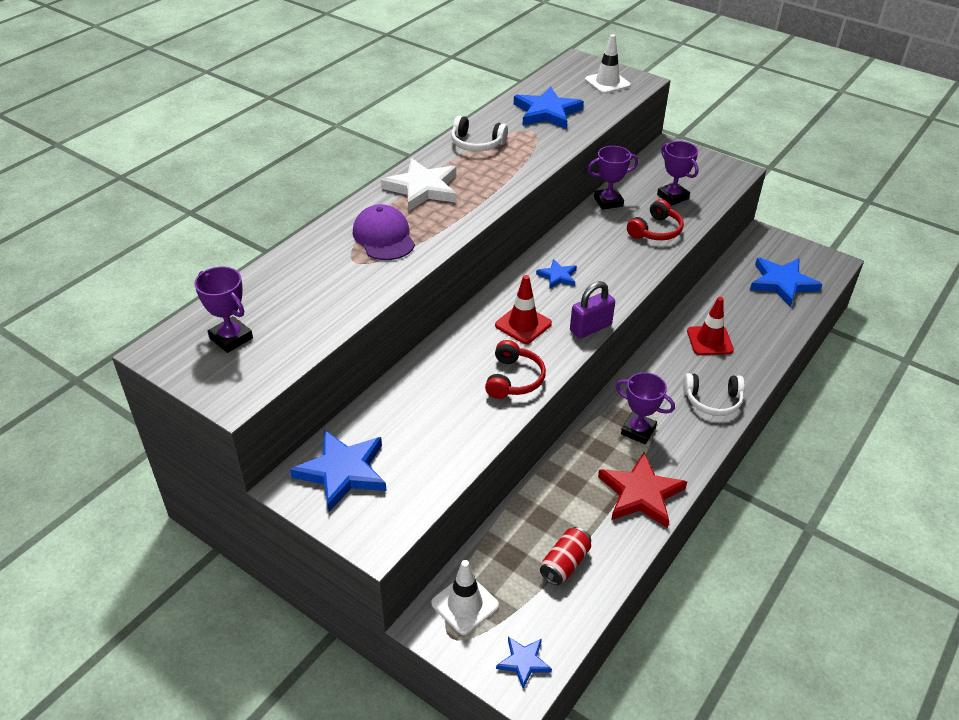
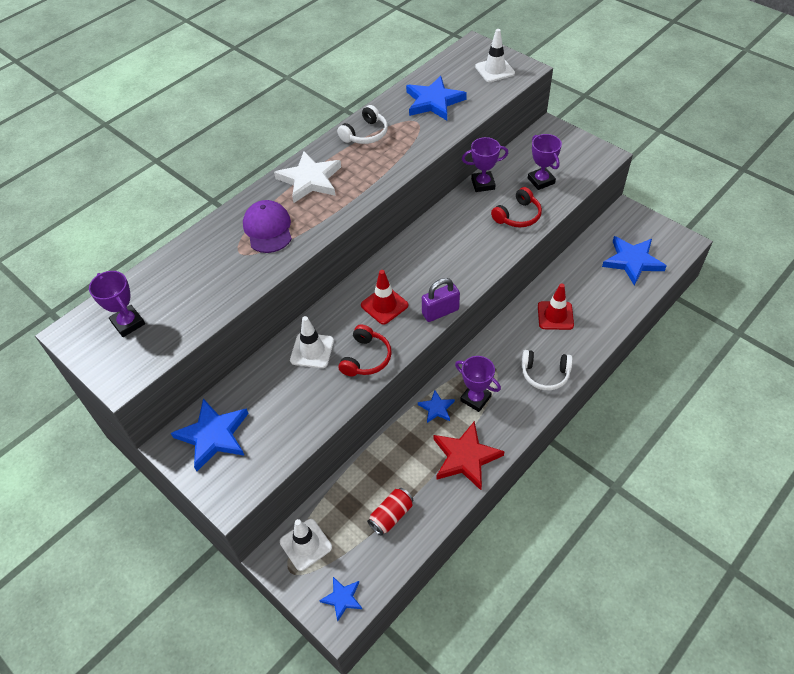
camera: 10 degrees right, 10 degrees up
(446, 375) = (312, 350): none -> white traffic cone
(477, 144) = (365, 134): white headphones -> white headphones turned 75 degrees counterclockwise
(557, 276) = (423, 259): blue star -> blue star (436, 408)

